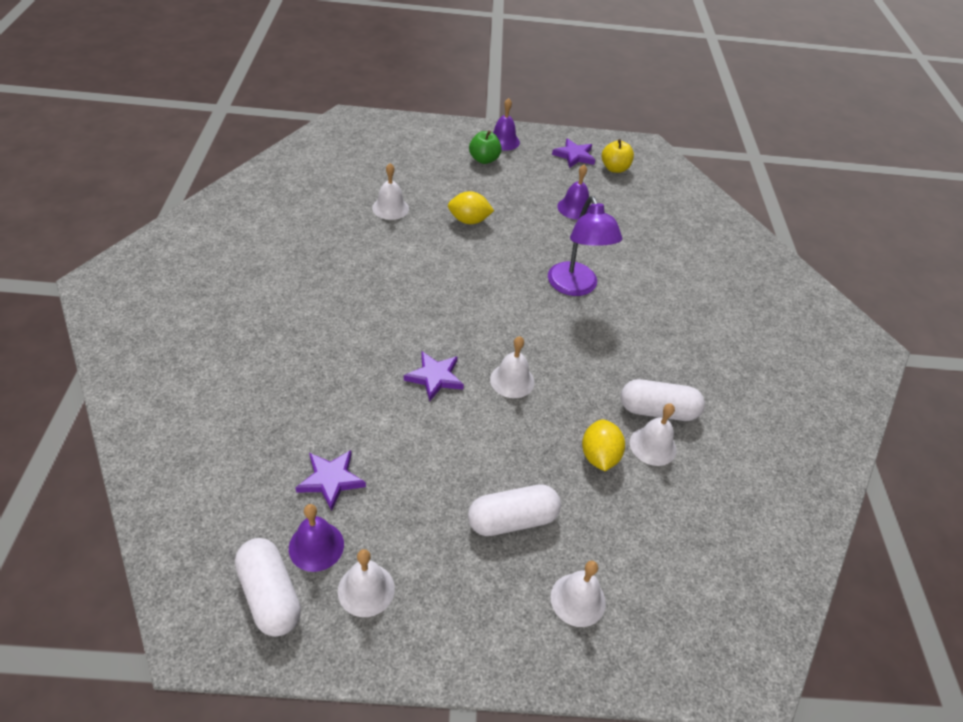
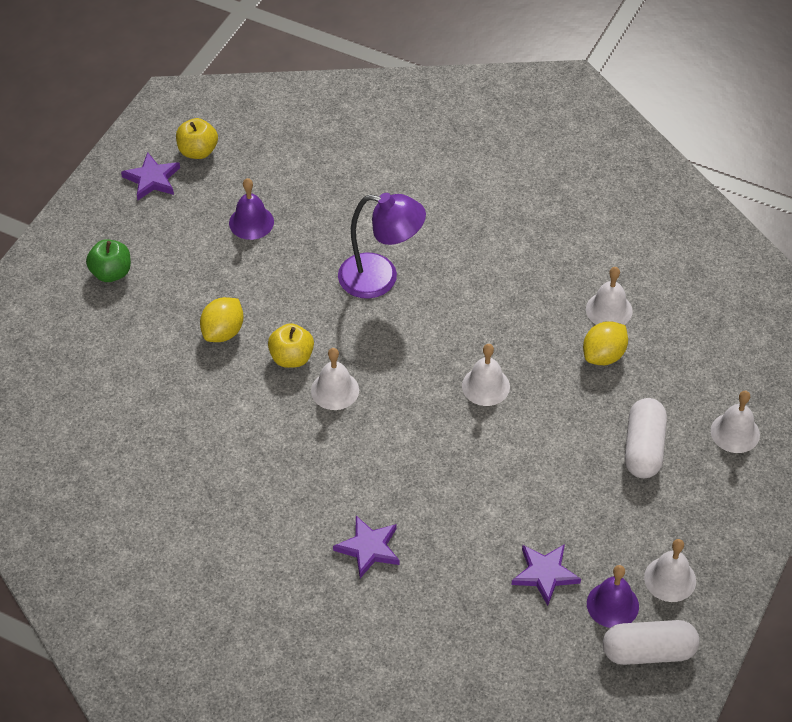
camera: 60 degrees left, 5 degrees up
(390, 208) = (160, 402): white bell -> white bell (335, 390)
(435, 377) = (453, 449): purple star -> purple star (369, 548)
(468, 260) = (291, 358): none -> yellow apple
(503, 141) = (83, 238): purple bell -> none
(599, 456) = (603, 355): yellow lemon -> yellow lemon turned 75 degrees counterclockwise
(657, 410) = (571, 287): white capsule -> none

